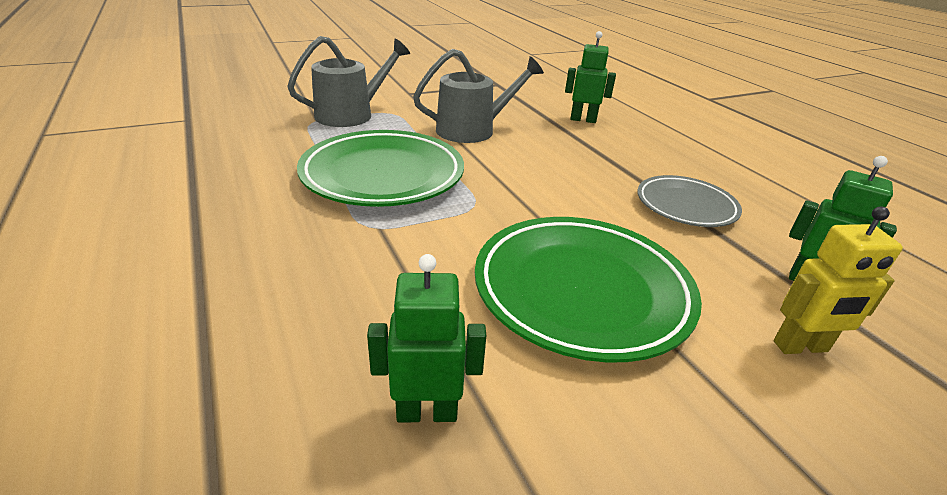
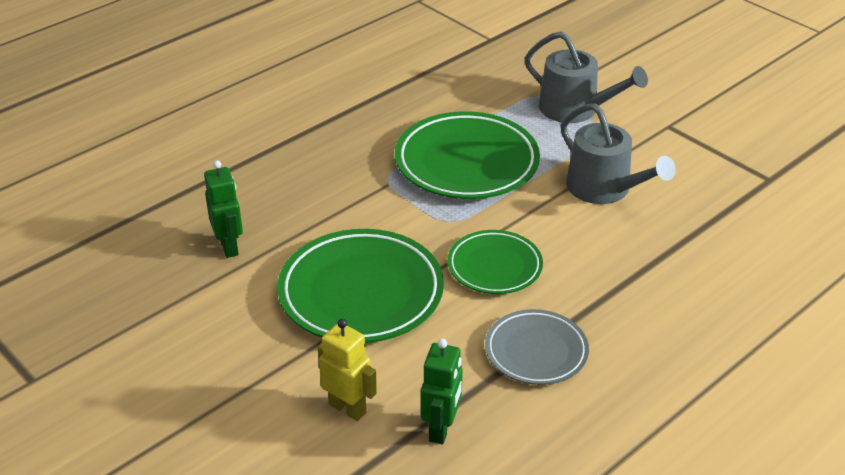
camera: 75 degrees right, 5 degrees up
(559, 198) = (494, 266): none -> green plate
(583, 120) = (711, 263): green robot -> none
(801, 347) = (348, 408): yellow robot -> yellow robot turned 150 degrees clockwise

